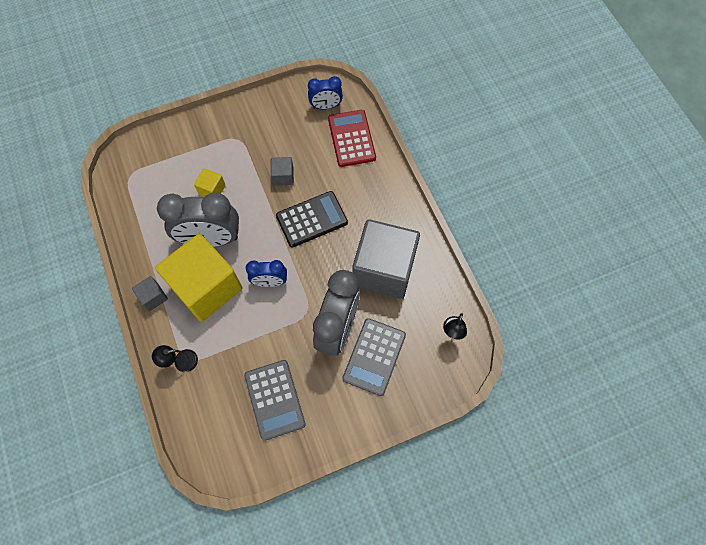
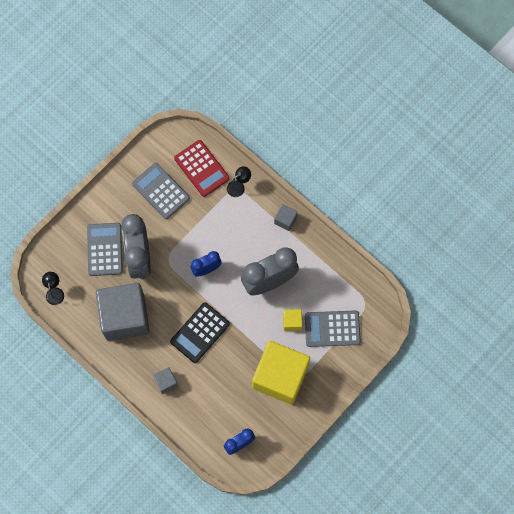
camera: 155 degrees right, 5 degrees up
(177, 167) = (332, 328): none -> grey calculator
(206, 287) = (251, 244): yellow cube -> yellow cube (280, 376)
(283, 176) = (241, 359): grey cube -> grey cube (166, 382)
(351, 138) = (202, 421): red calculator -> red calculator (201, 168)

